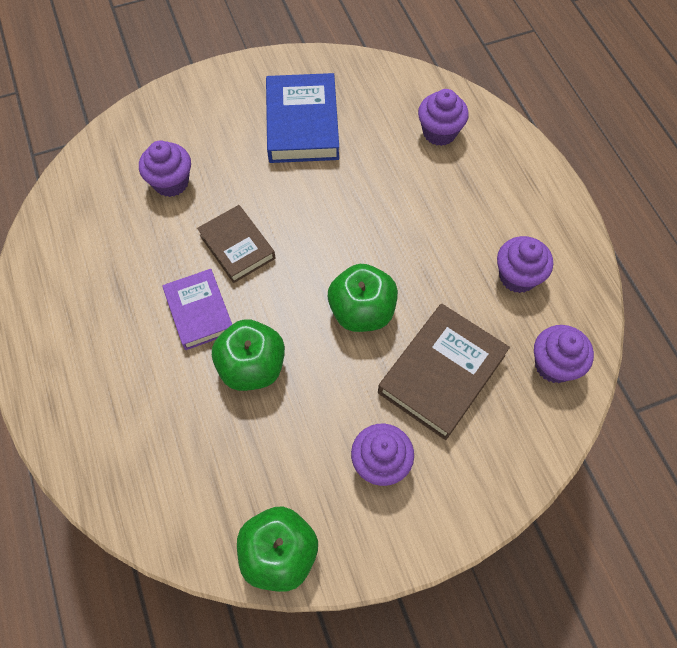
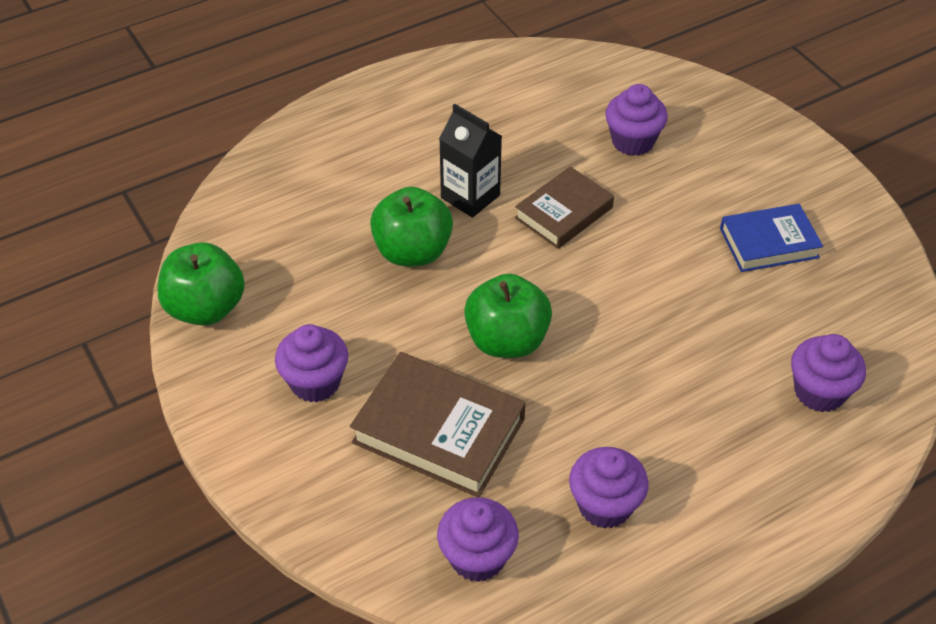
camera: 80 degrees right, 15 degrees down
(199, 312) = (470, 196): purple book -> black carton
(302, 124) = (769, 243): blue book -> blue book, size x0.66

